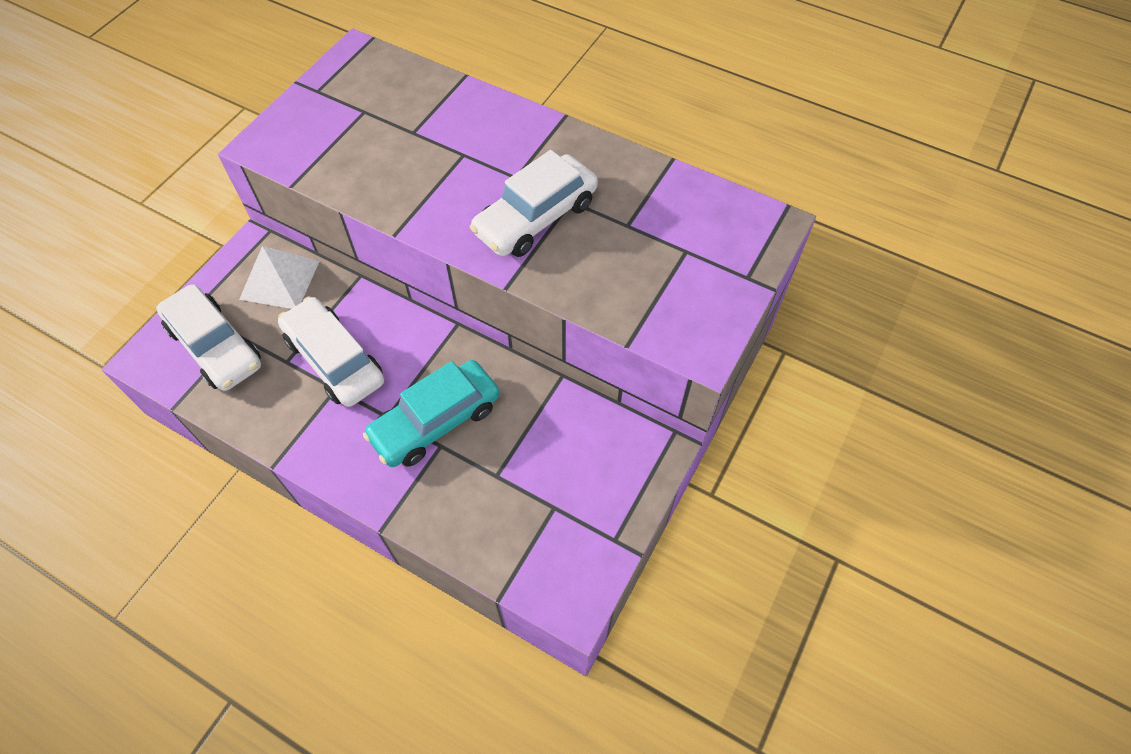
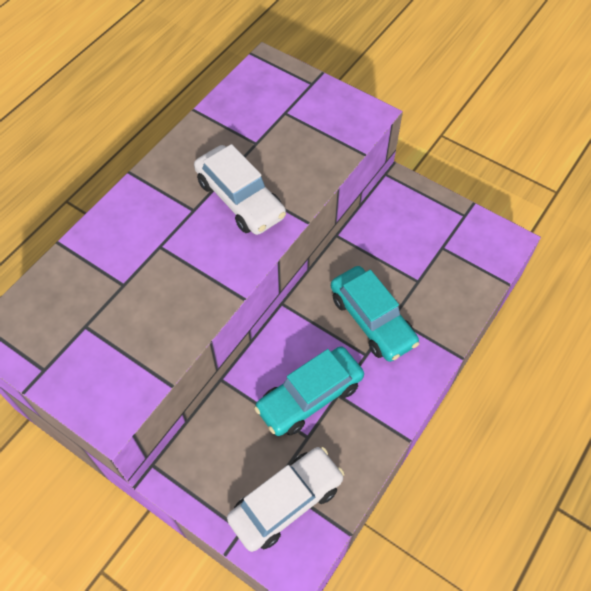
camera: 85 degrees left, 0 degrees up
(280, 280) = (216, 450): white pyramid -> none
(335, 360) = (309, 396): white car -> turquoise car

